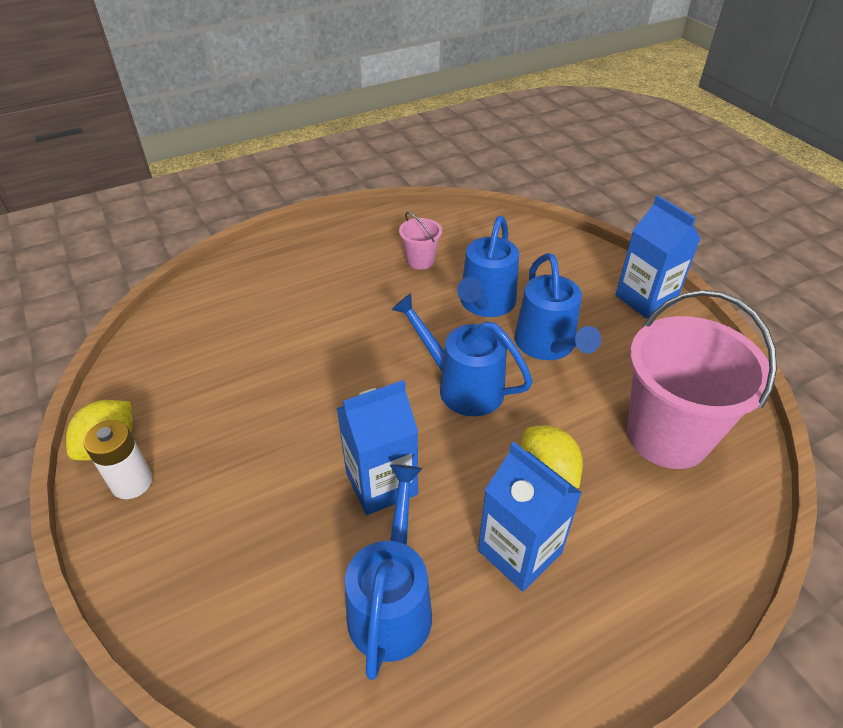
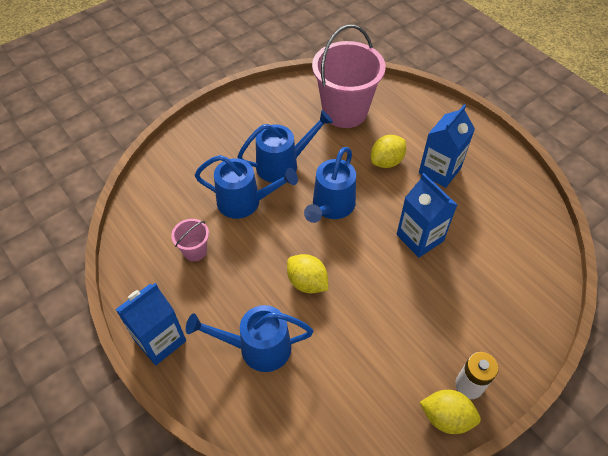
camera: 100 degrees left, 10 degrees up
(347, 346) = (307, 282): none -> yellow lemon
(392, 602) = (488, 220): blue watering can -> blue watering can (257, 348)
(645, 299) = (227, 115): blue carton -> blue carton (160, 340)

